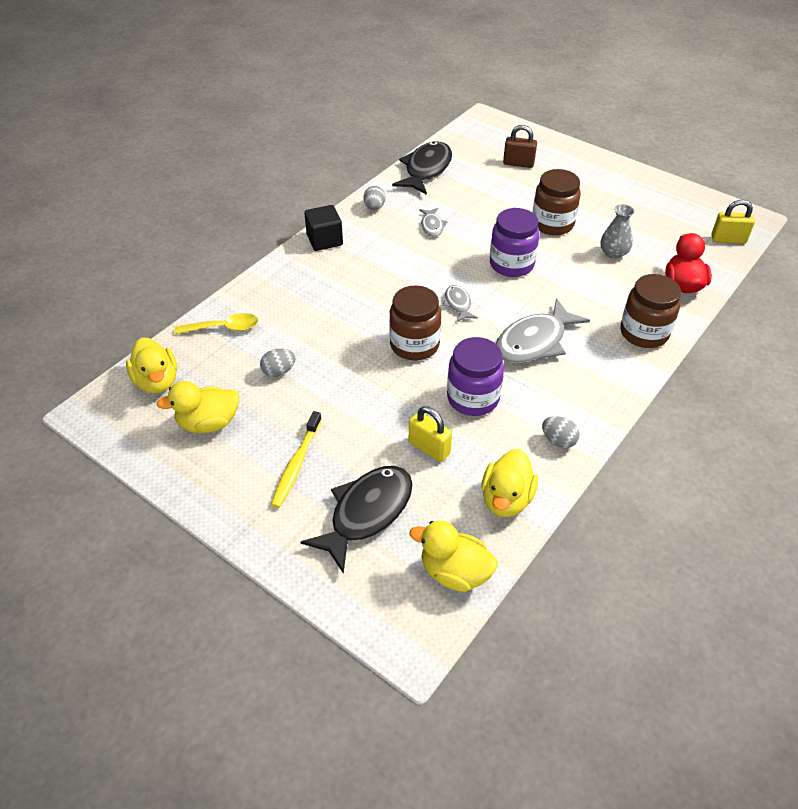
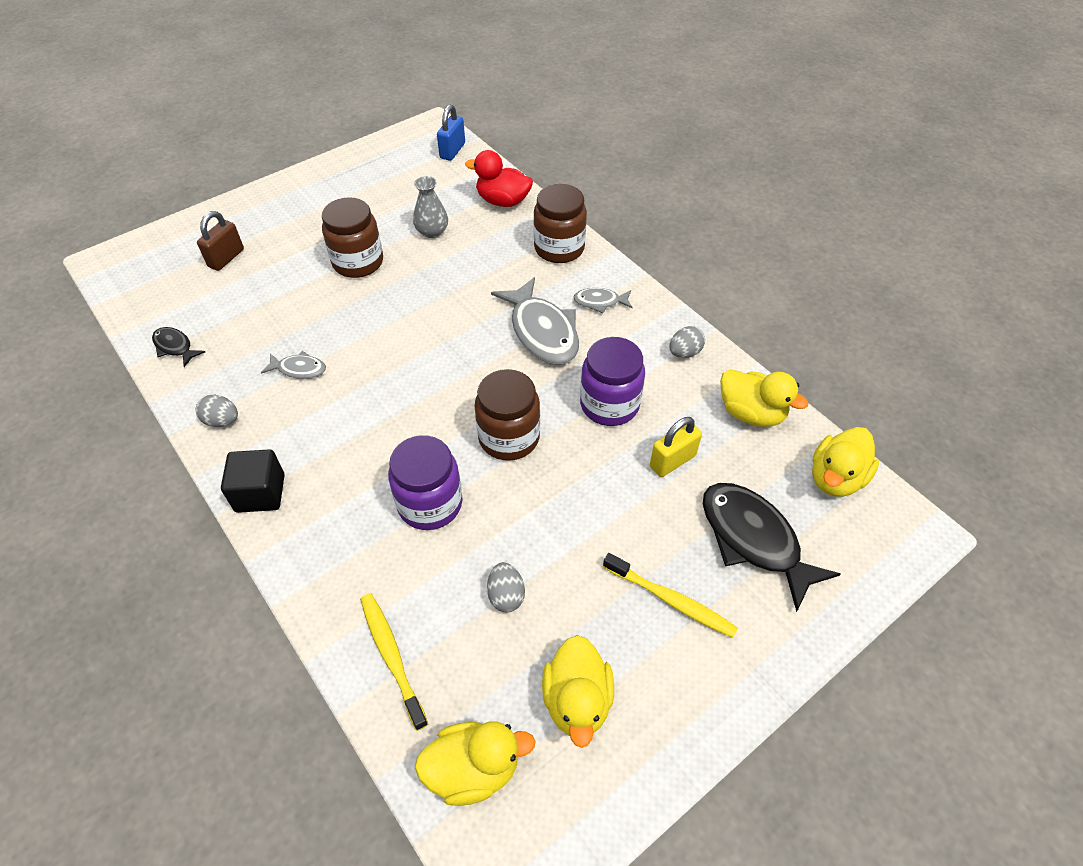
camera: 75 degrees left, 5 degrees up
(223, 328) = (392, 657): yellow spoon -> yellow toothbrush
(426, 169) = (175, 347): black fish -> black fish, size x0.50
(458, 304) = (455, 380): grey fish -> grey fish (600, 302)
(511, 264) = (409, 315): purple jar -> purple jar (430, 504)
(728, 239) = (452, 151): yellow padlock -> blue padlock

